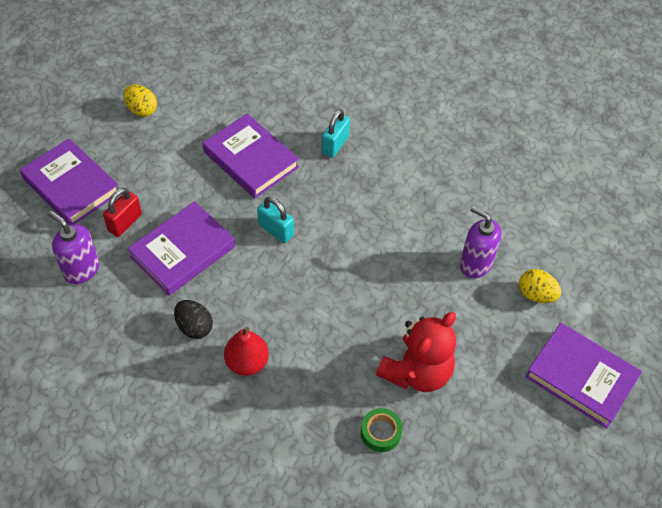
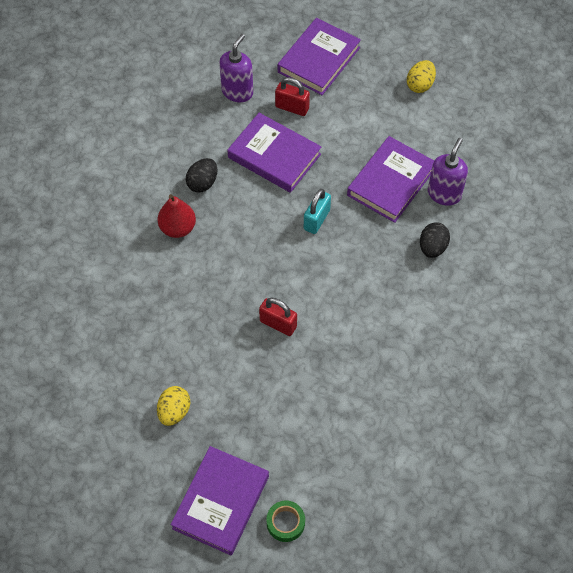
camera: 80 degrees right, 5 degrees up
(335, 145) = (432, 247): turquoise padlock -> black egg
(380, 432) = (133, 339): green tape -> green tape (285, 523)
(390, 289) = (278, 324): none -> red padlock
(416, 372) = (196, 359): red teddy bear -> none
(475, 264) = (325, 393): purple soap dispenser -> purple soap dispenser (444, 194)
(536, 294) = (304, 453): yellow egg -> yellow egg (174, 411)

